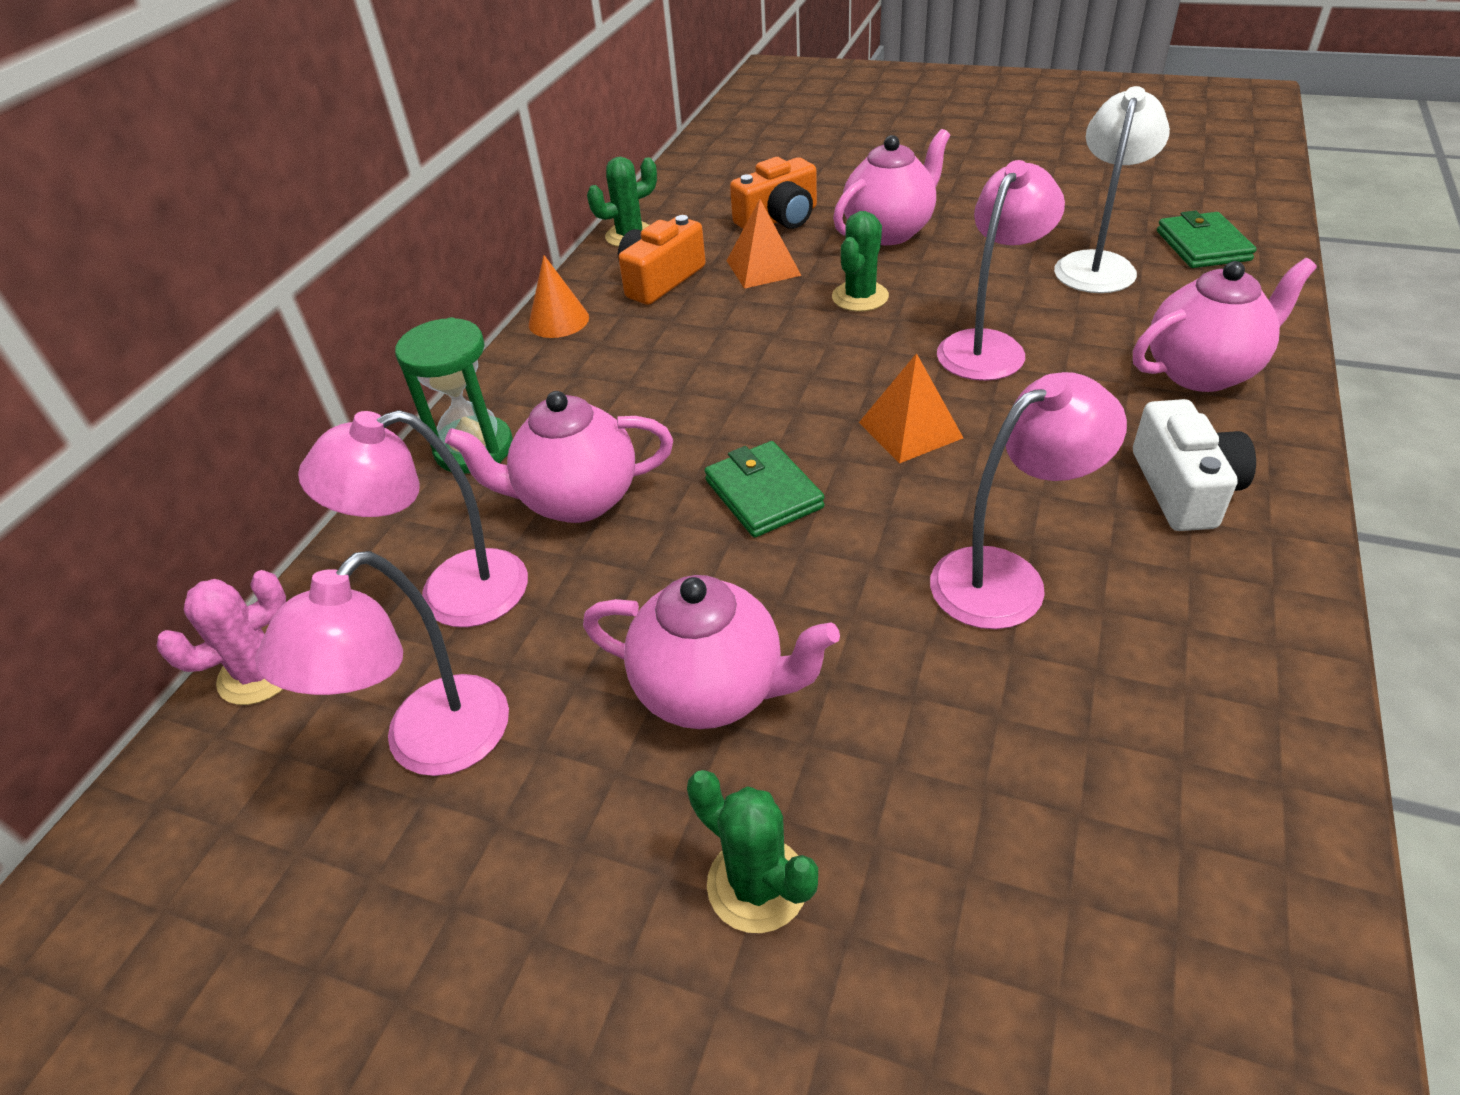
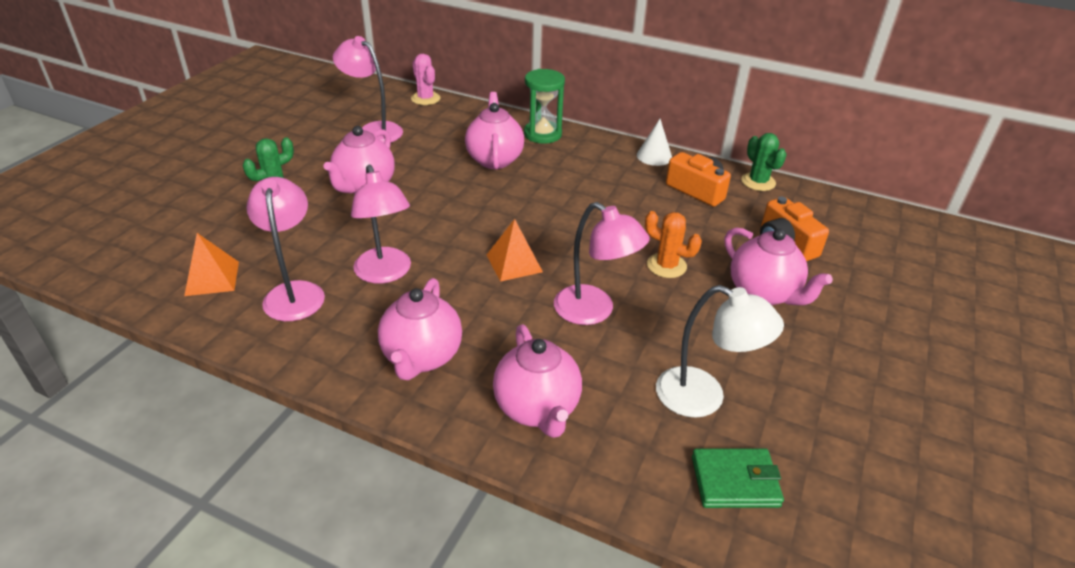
camera: 90 degrees right, 5 degrees down
(451, 594) = (447, 132): pink lamp -> pink lamp (294, 292)
(558, 320) = (654, 156): orange cone -> white cone
(763, 268) = (710, 230): orange pyramid -> orange pyramid (212, 278)
(763, 494) = (478, 209): green wallet -> none
(860, 297) = (666, 266): green cactus -> orange cactus
(1183, 488) = (422, 357): white camera -> pink teapot

